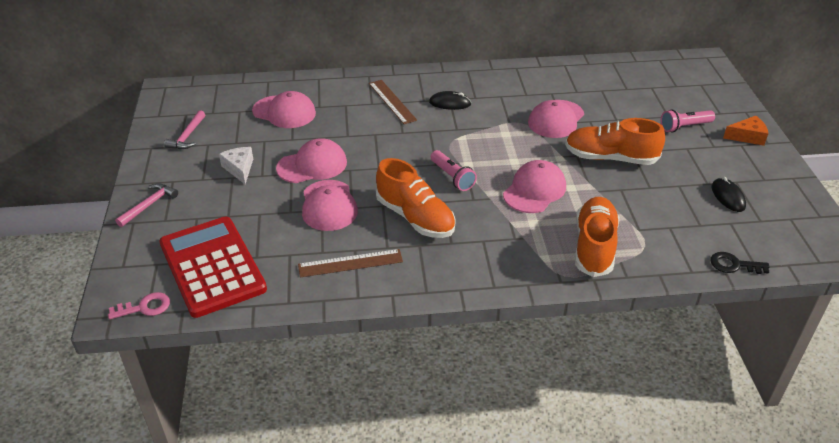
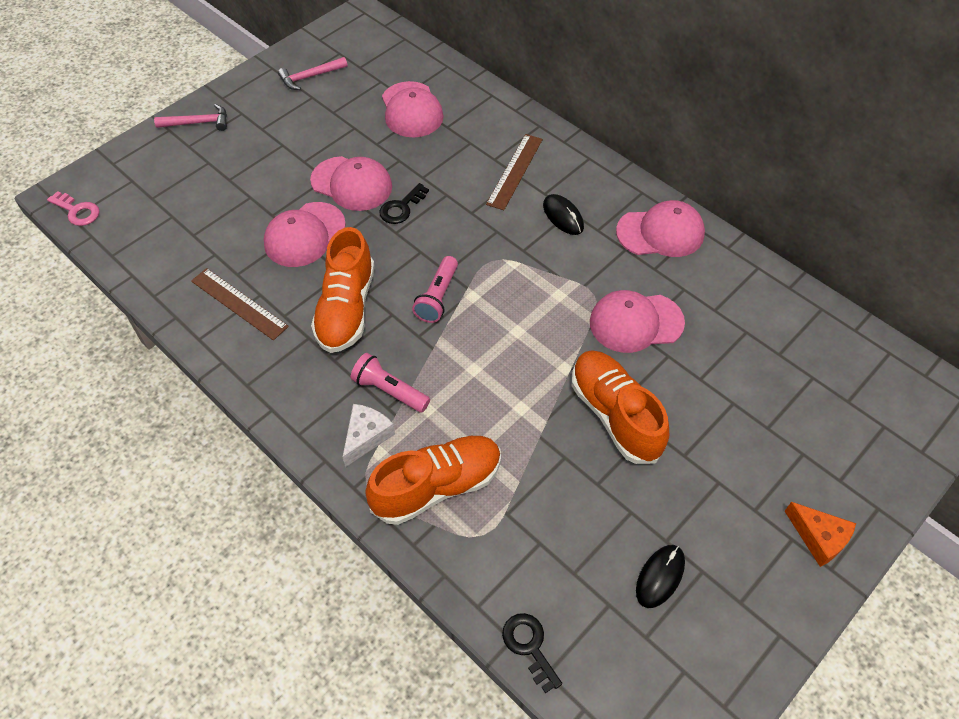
camera: 50 degrees right, 15 degrees up
(212, 266) = (157, 216): red calculator -> none
(239, 169) = (298, 141): white cheese -> white cheese (366, 436)
(361, 156) = (401, 208): none -> black key
(534, 190) = (483, 378): pink cap -> pink cap (660, 232)
(684, 127) = (763, 456): pink flashlight -> pink flashlight (389, 390)

